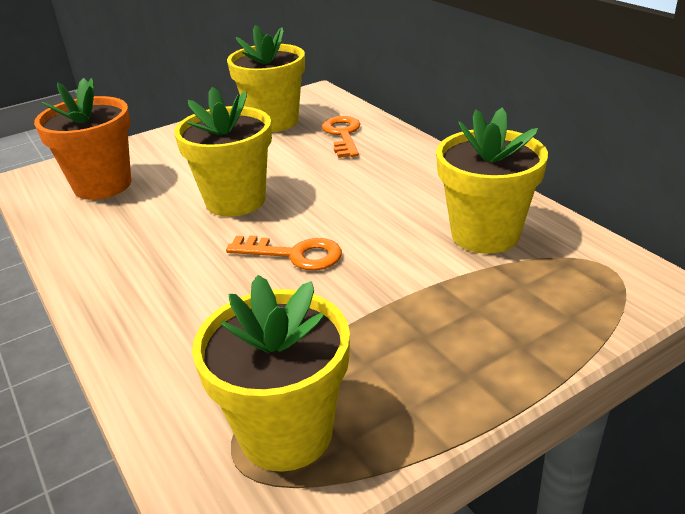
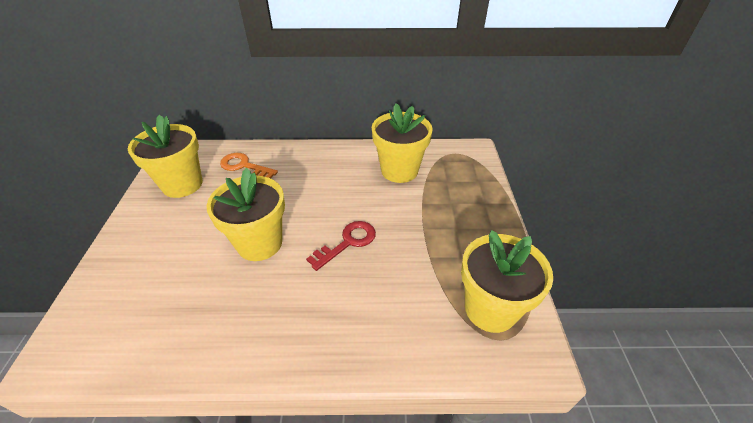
camera: 60 degrees left, 10 degrees up
(102, 185) = (140, 309): orange flower pot -> none
(294, 254) = (348, 242): orange key -> red key

